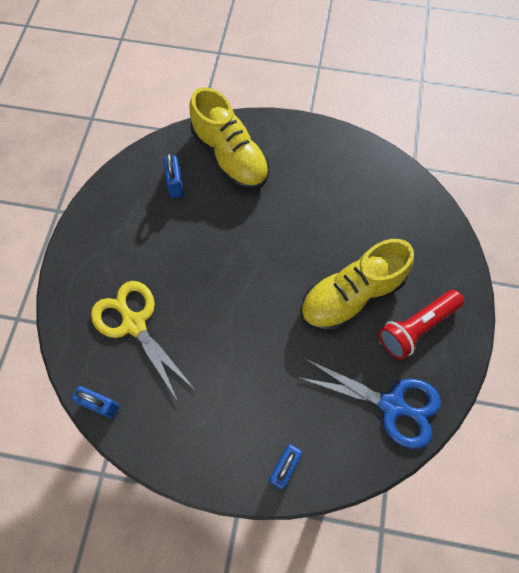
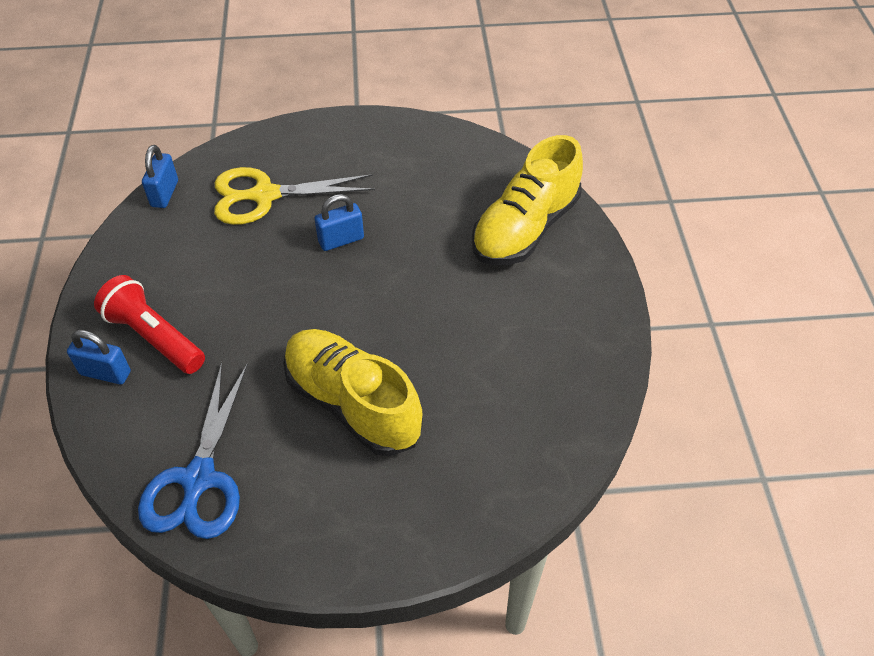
camera: 75 degrees right, 15 degrees down
(134, 323) = (264, 196): yellow scissors -> yellow scissors turned 135 degrees counterclockwise
(175, 184) = (461, 186): blue padlock -> blue padlock (341, 240)
(416, 327) = (322, 494): red flashlight -> red flashlight (154, 337)

